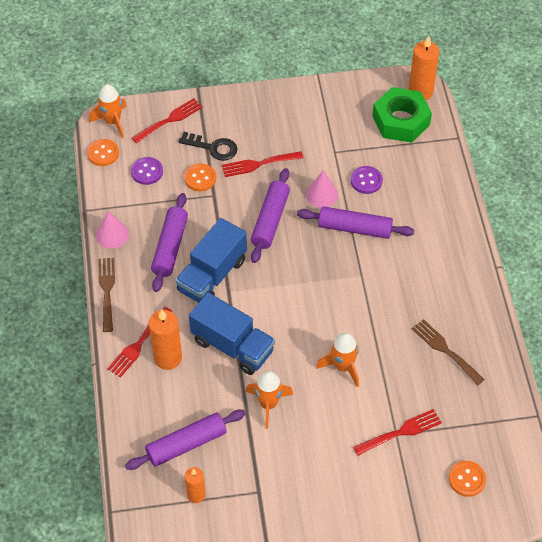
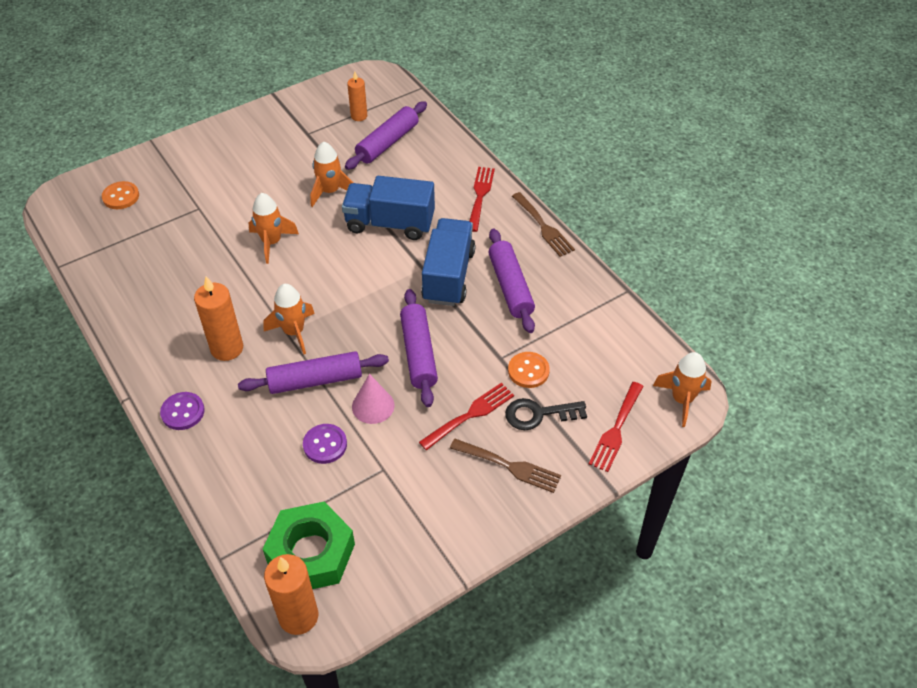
camera: 155 degrees right, 5 degrees down
(103, 153) = (660, 357): orange button -> none
(112, 235) = (579, 277): pink cone -> none
(147, 172) = (594, 355): purple button -> purple button (183, 412)
(168, 358) = (445, 195): orange candle -> orange candle (227, 348)
(355, 273) = (294, 332): none -> orange rocket
(401, 432) = (194, 211): red fork -> none
(445, 350) = (169, 291): brown fork -> brown fork (509, 466)

